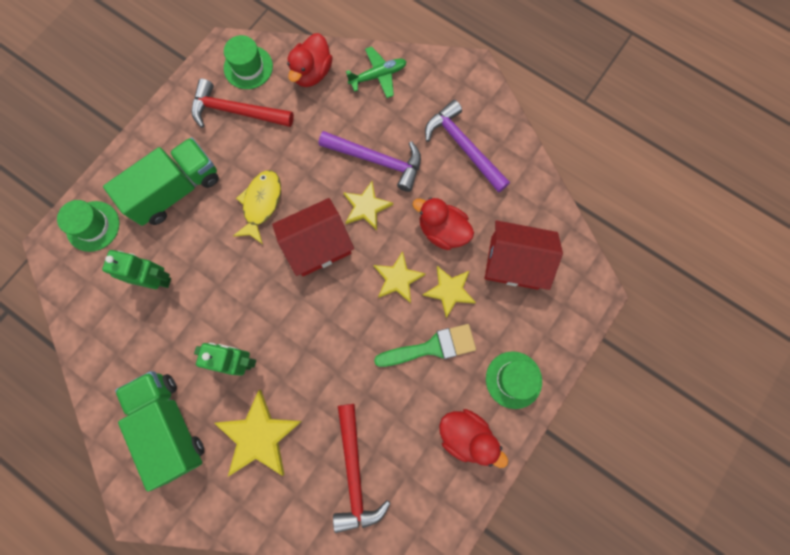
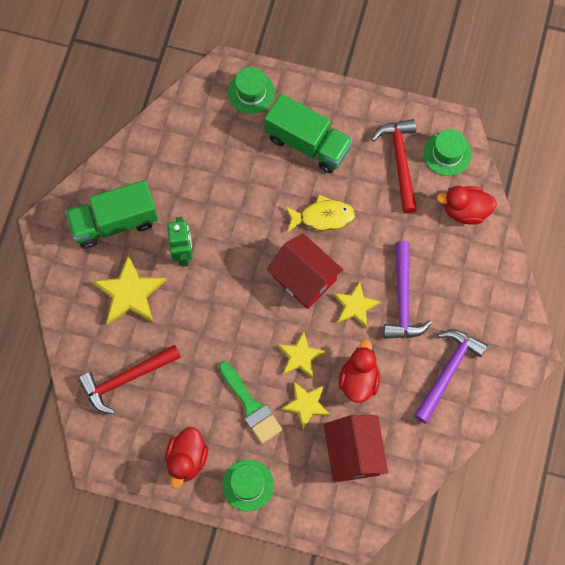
camera: 70 degrees right, 5 degrees down
(157, 279) = (225, 161): green robot -> none
(170, 425) = (114, 222): green truck -> green truck turned 150 degrees counterclockwise
(378, 76) = (487, 270): green plane -> none

